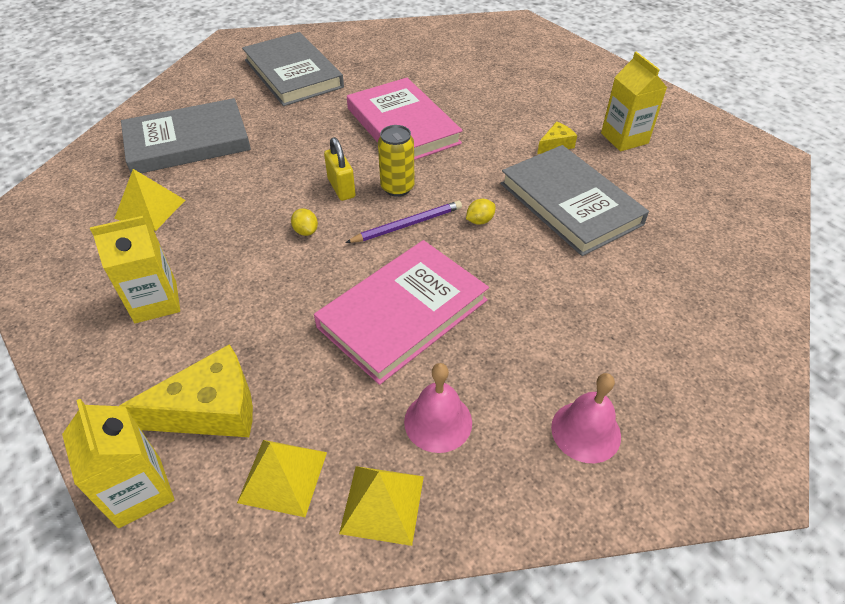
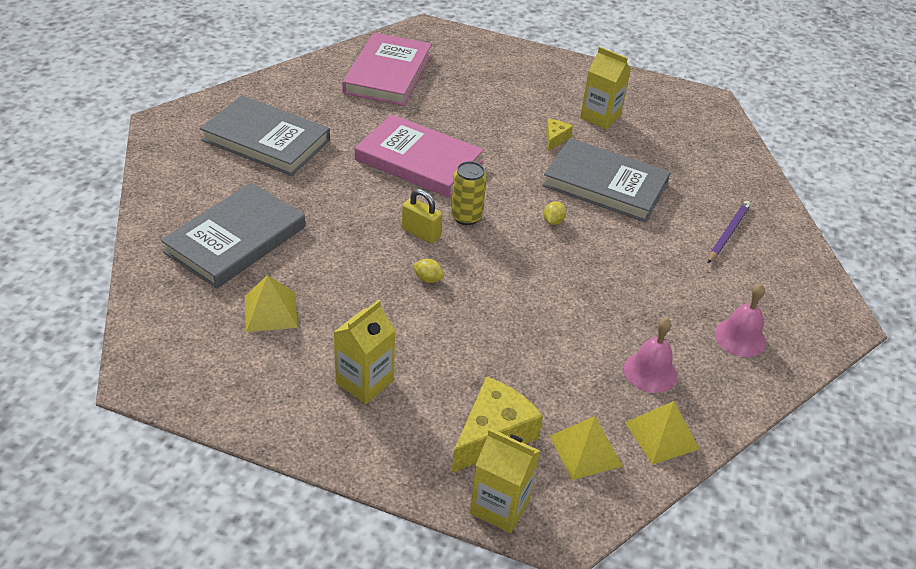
camera: 35 degrees left, 5 degrees down
(403, 313) = (561, 311): pink book -> pink book (387, 74)
(407, 225) = (502, 244): purple pencil -> purple pencil (728, 233)

